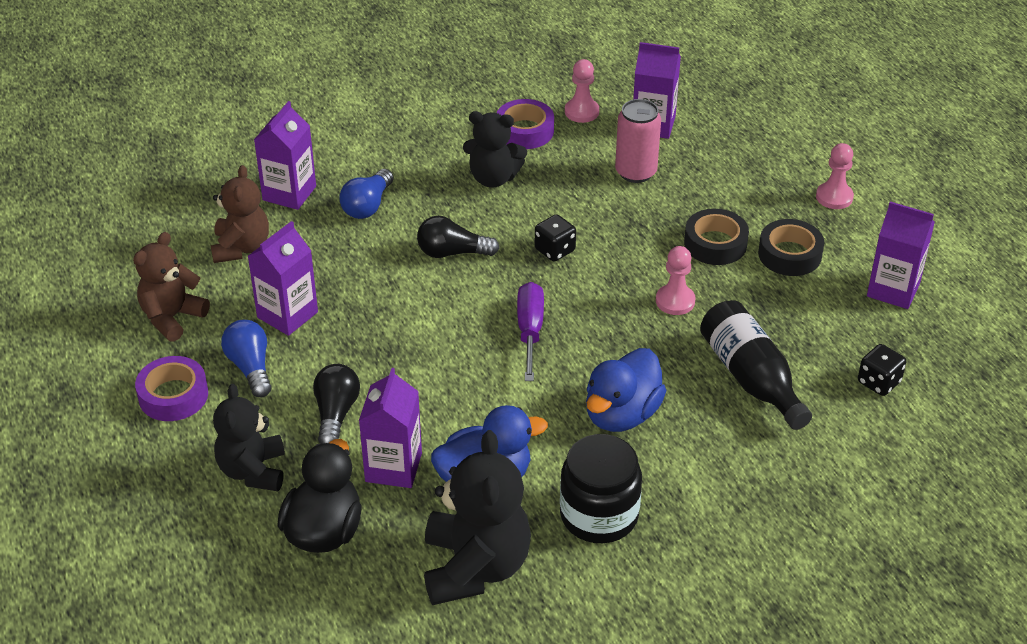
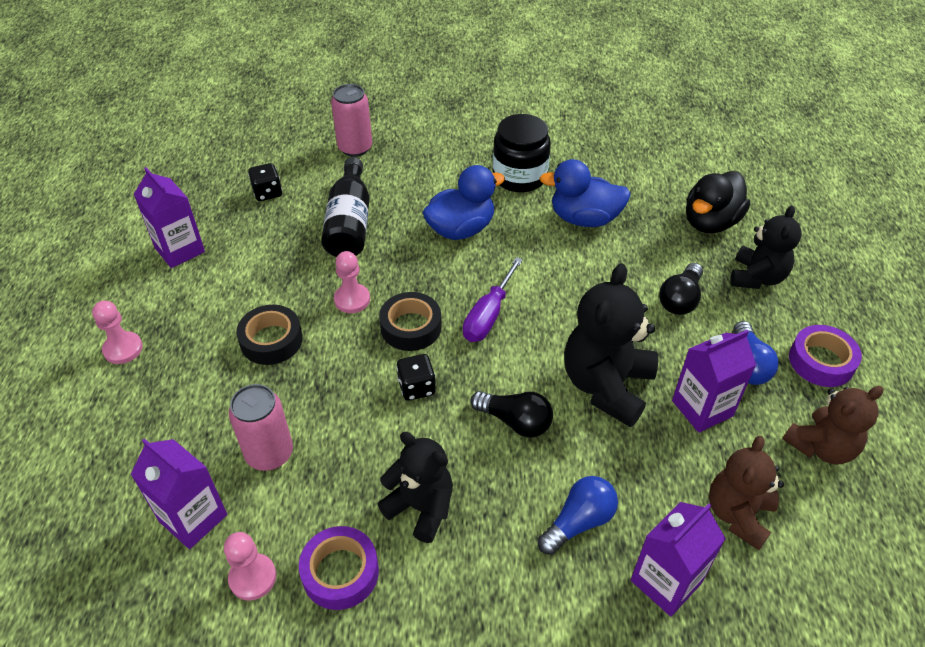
camera: 155 degrees left, 5 degrees up
(393, 467) = (647, 246): purple carton -> none
(475, 567) = (615, 173): black teddy bear -> black teddy bear (606, 385)
(789, 254) = (222, 307): black tape -> black tape (411, 327)
(841, 483) = (355, 148): none -> pink can

